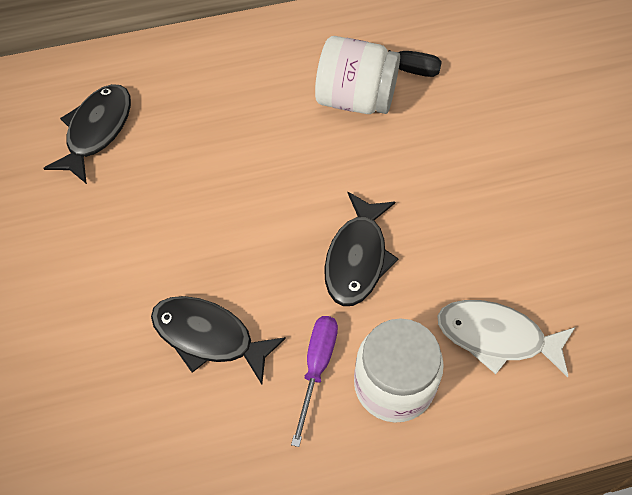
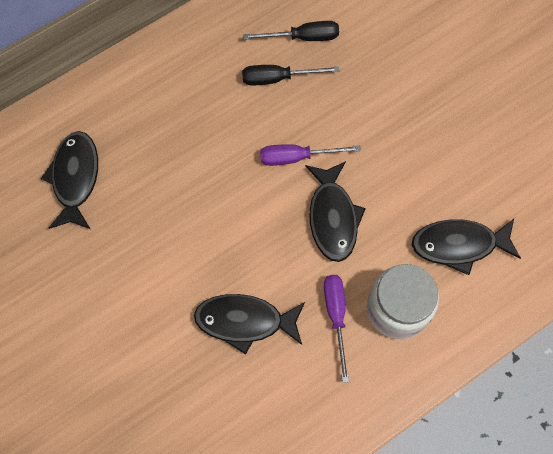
camera: 20 degrees left, 10 degrees up
(343, 183) = (297, 157): none -> purple screwdriver
(355, 98) = (278, 78): white jar -> black screwdriver
(497, 337) = (459, 245): white fish -> black fish

